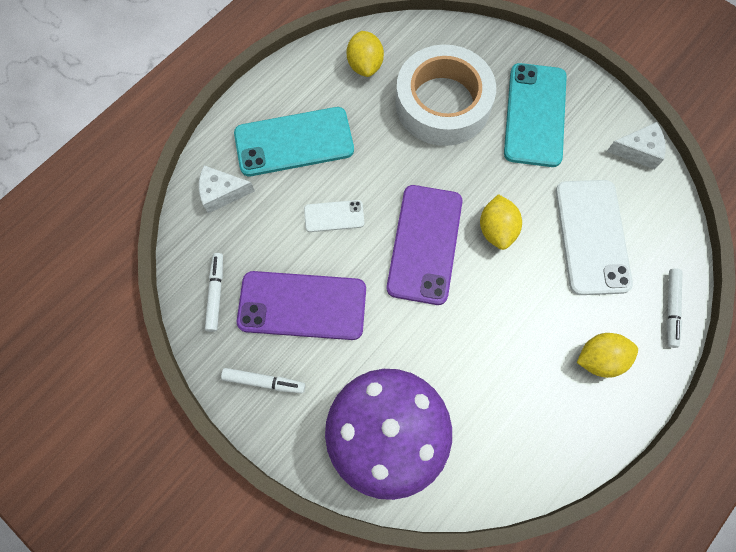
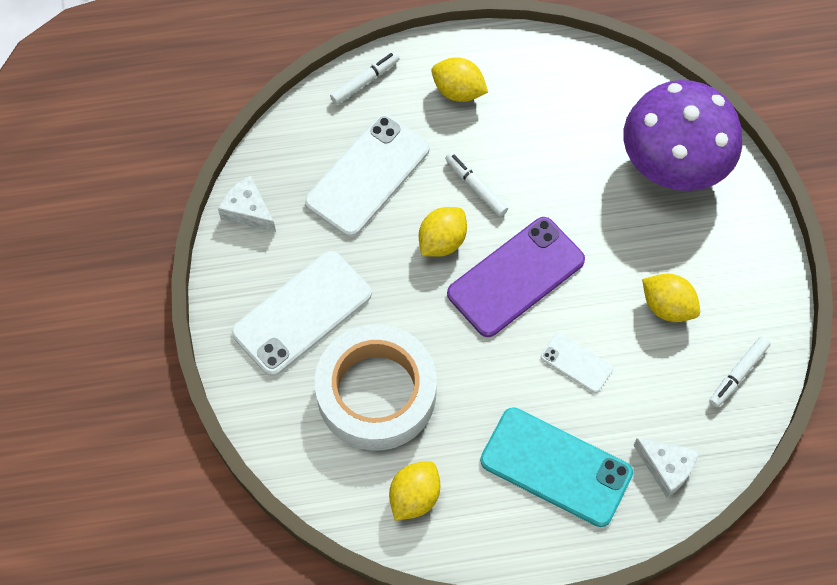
camera: 140 degrees left, 5 degrees down
(263, 381) = (746, 270): white marker -> white marker (476, 187)
(302, 306) = (667, 306): purple phone -> yellow lemon
(534, 115) = (302, 313): turquoise phone -> white phone

